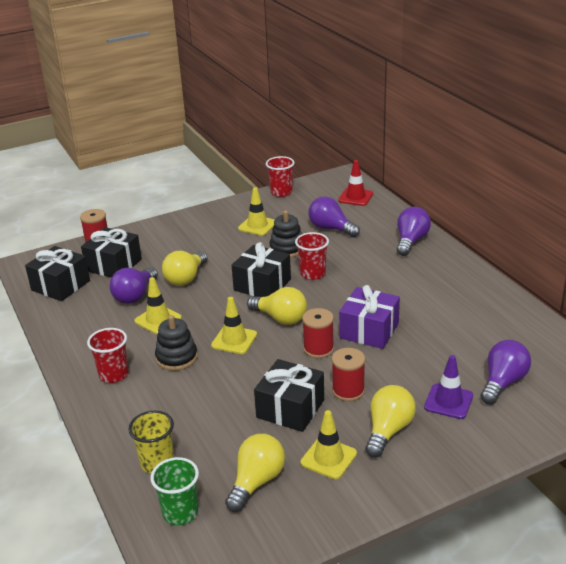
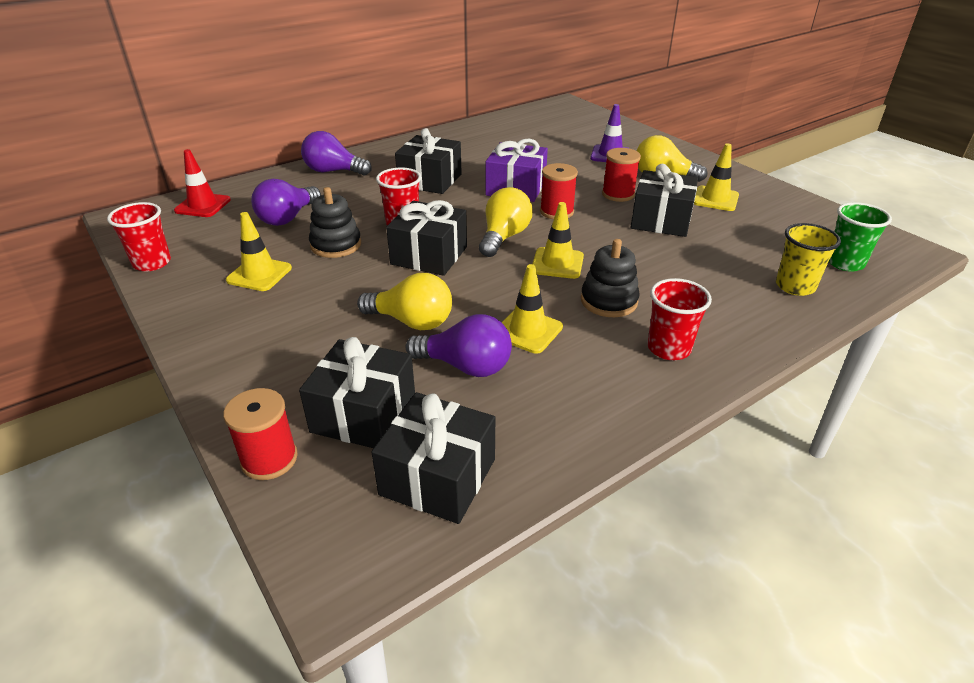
camera: 100 degrees left, 5 degrees up
(256, 482) = (772, 229): yellow light bulb -> none
(390, 286) = (430, 180): none -> black gift
(503, 382) = (575, 136): purple light bulb -> none

